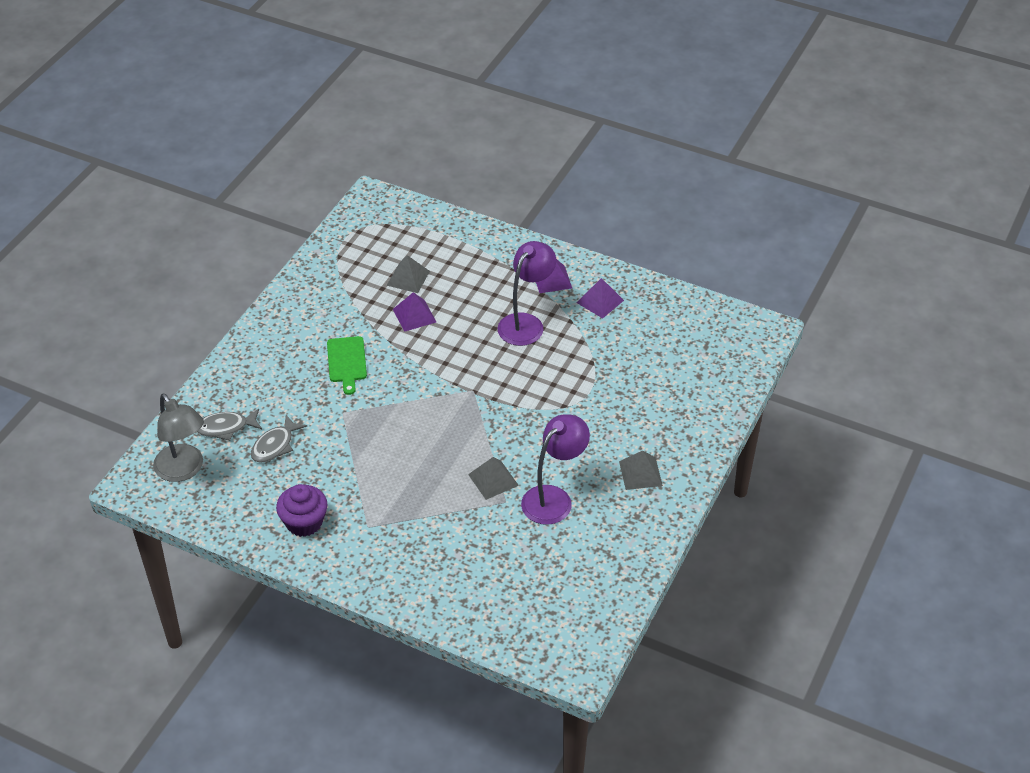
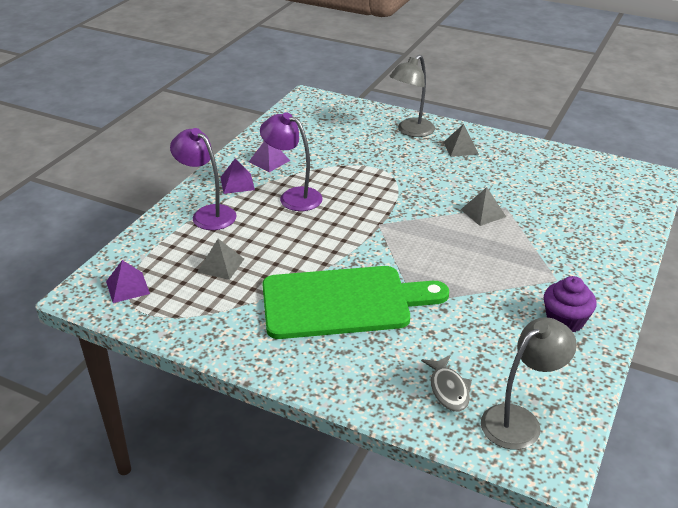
camera: 90 degrees left, 10 degrees down
(275, 445) = (468, 348): grey fish -> none
(347, 362) = (343, 302): green cutting board -> green cutting board, size x2.28
(414, 315) = (277, 260): purple pyramid -> purple pyramid (127, 287)
(554, 498) = (495, 184): purple lamp -> purple lamp (208, 214)
(680, 427) = (411, 131): none -> grey lamp

